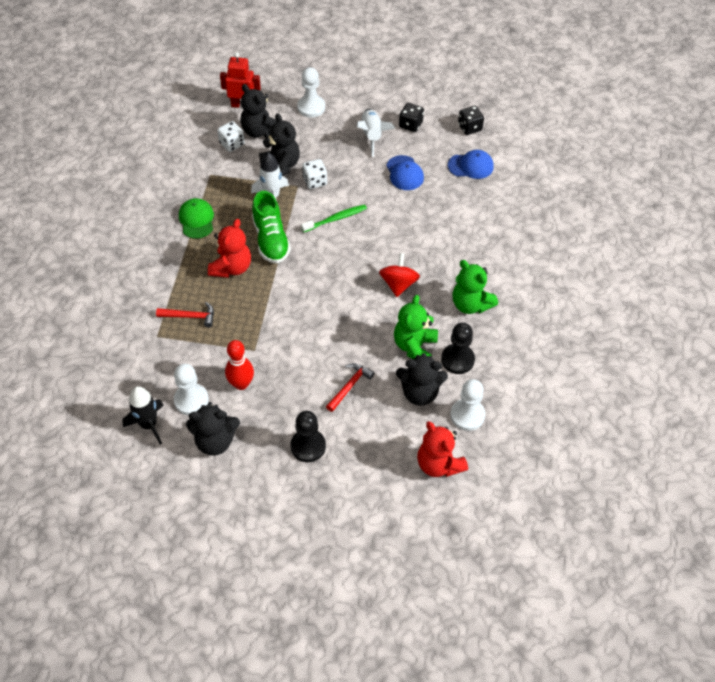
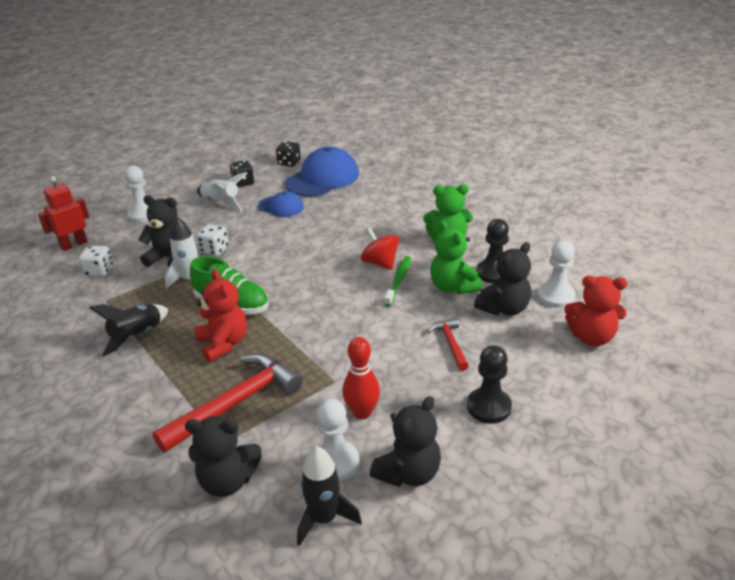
camera: 45 degrees left, 20 degrees down
(190, 316) = (235, 403): red hammer -> red hammer, size x1.95
(196, 220) = (137, 336): green cap -> black rocket
(260, 131) = (116, 250): black teddy bear -> black teddy bear (227, 481)
(335, 219) = (268, 259): green toothbrush -> green toothbrush (398, 281)
(470, 166) = (322, 178): blue cap -> blue cap, size x1.79

